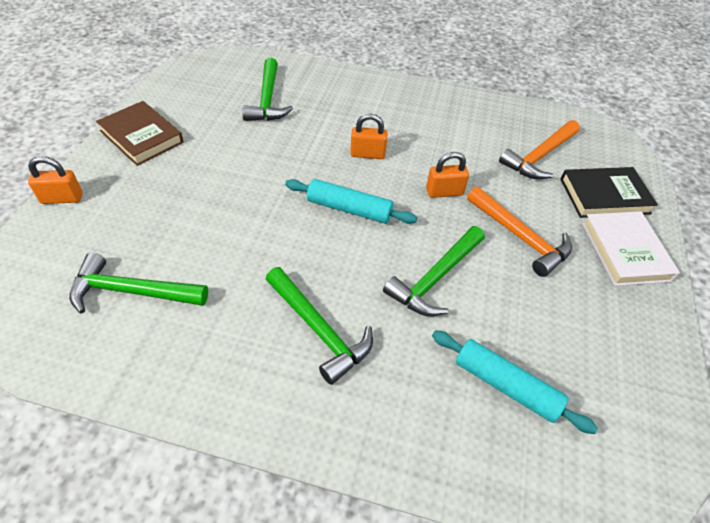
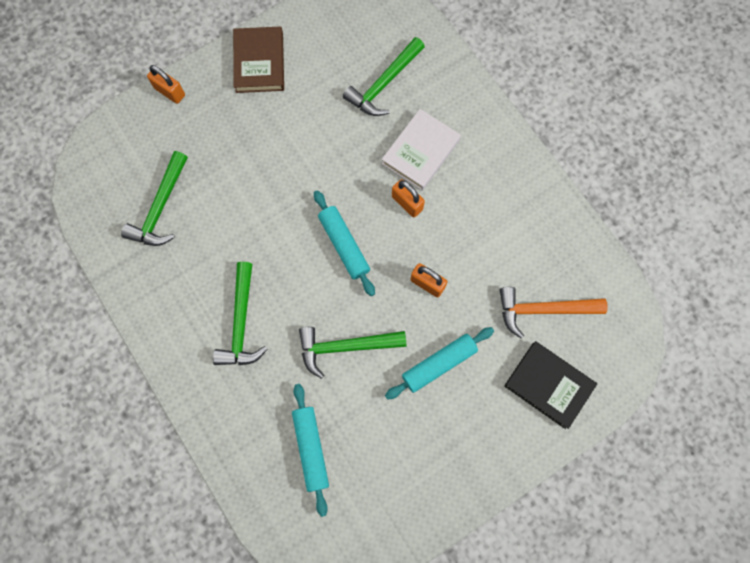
camera: 45 degrees right, 25 degrees up
(132, 291) = (160, 208): green hammer -> green hammer turned 120 degrees counterclockwise
(520, 237) = (439, 364): orange hammer -> turquoise rolling pin
(625, 251) = (502, 437): white book -> white book (420, 152)

